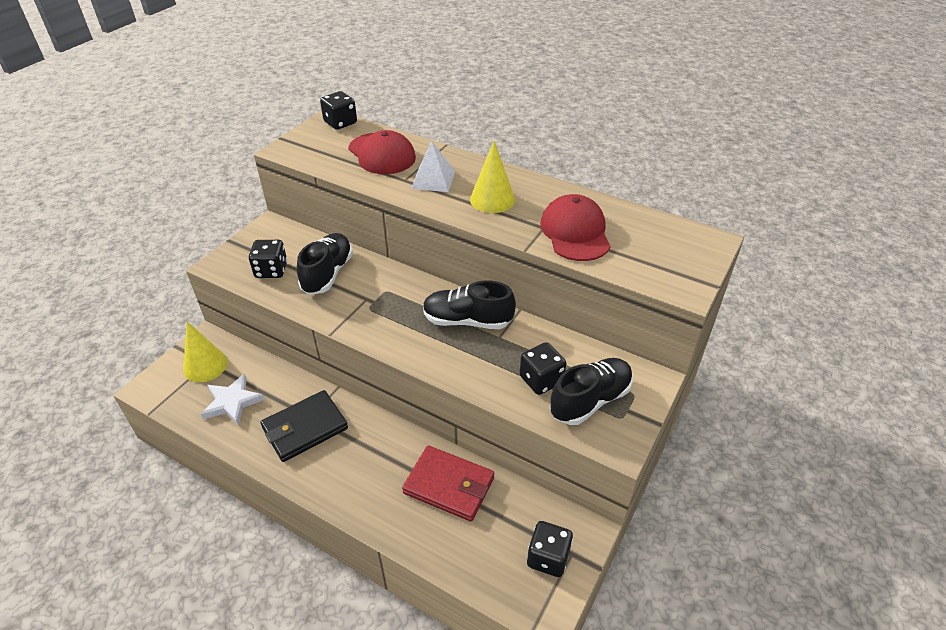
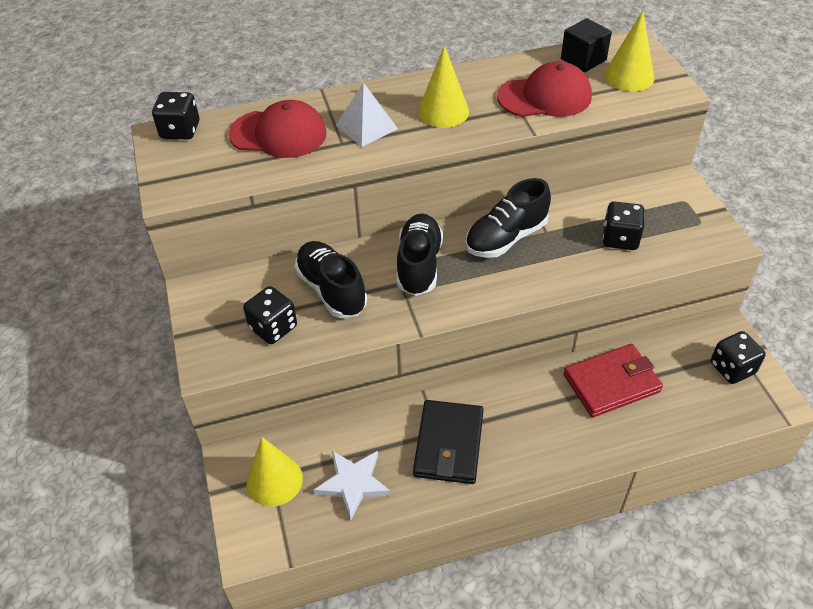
camera: 45 degrees left, 5 degrees up
(575, 232) = (545, 97): red cap -> red cap turned 135 degrees clockwise
(590, 400) = (668, 227): black shoe -> black shoe (419, 265)
(648, 226) = (583, 59): none -> black cube
(663, 258) = (629, 76): none -> yellow cone

